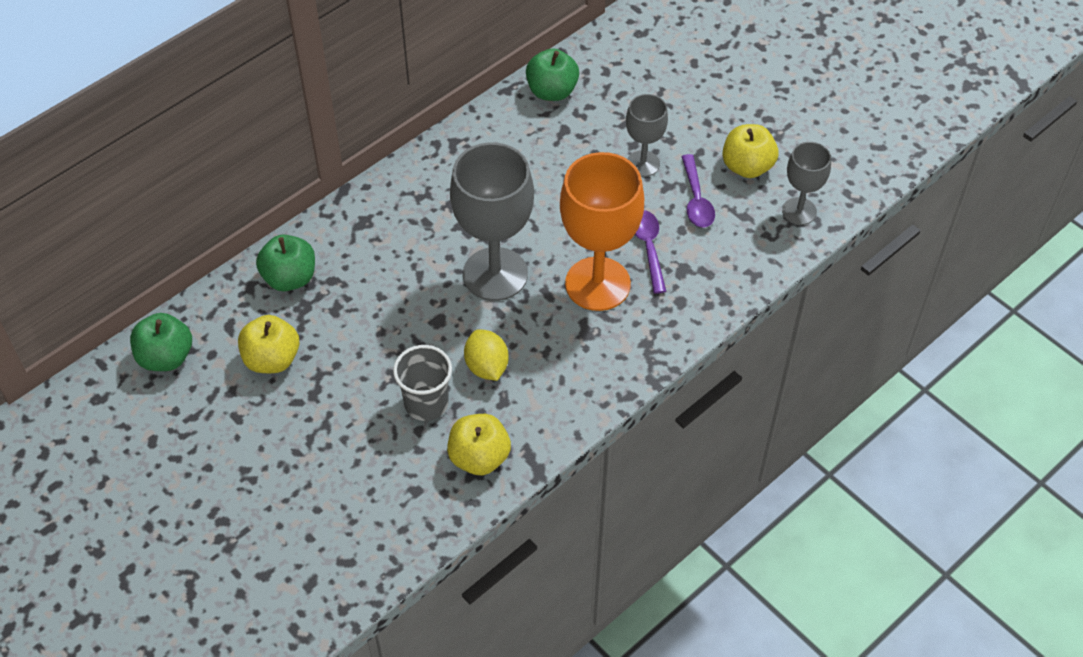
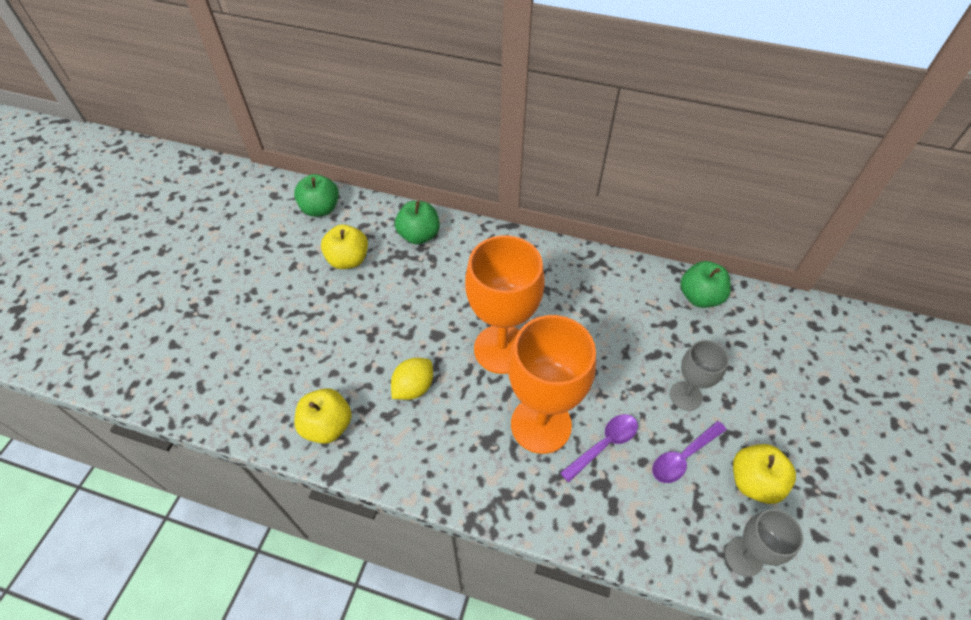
camera: 60 degrees right, 0 degrees up
(426, 403) = (359, 365): grey cup -> none
(495, 274) = (501, 349): grey goblet -> orange goblet

